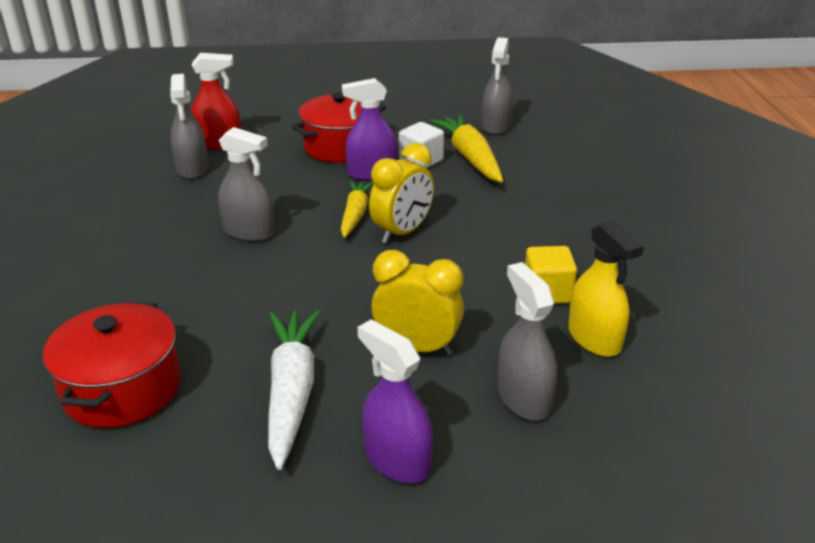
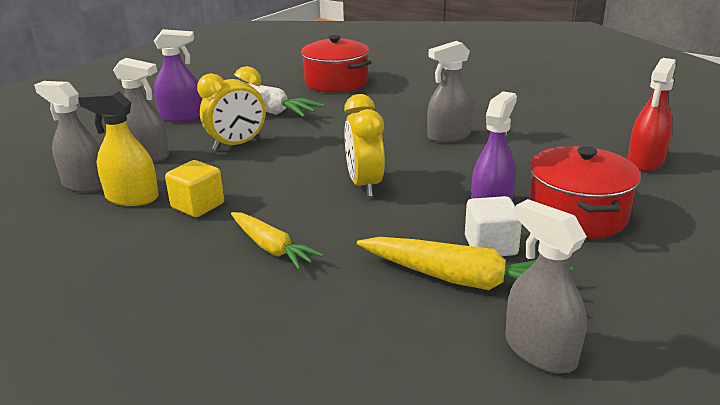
camera: 130 degrees right, 5 degrees down
(192, 169) = (591, 140): grey spray bottle -> grey spray bottle (85, 184)
(355, 214) = (421, 177): yellow carrot -> yellow carrot (271, 248)

